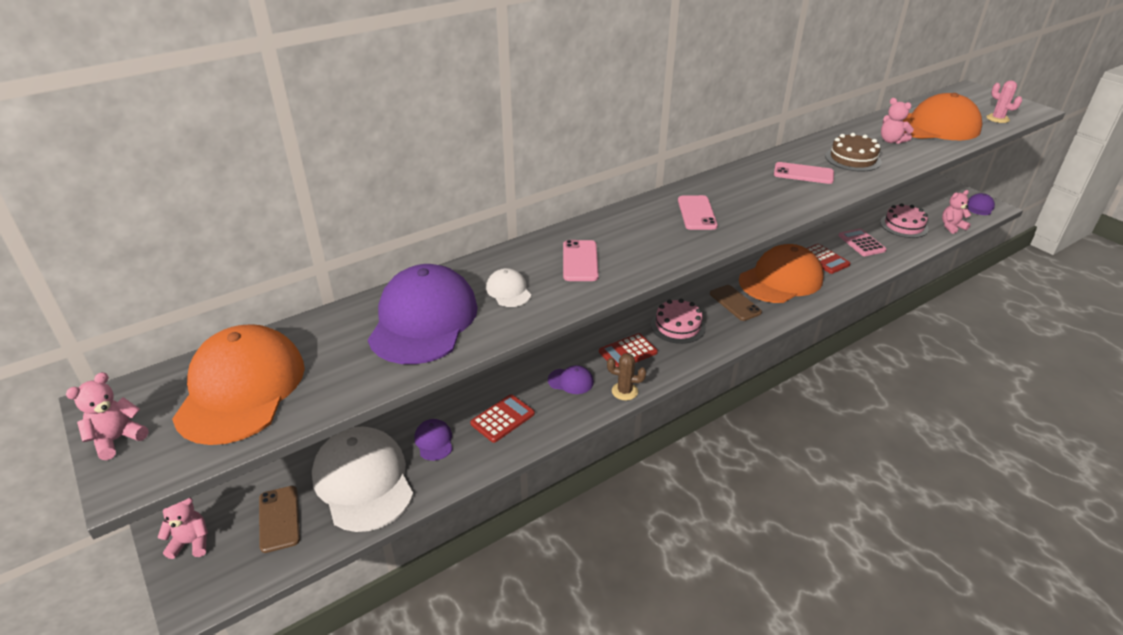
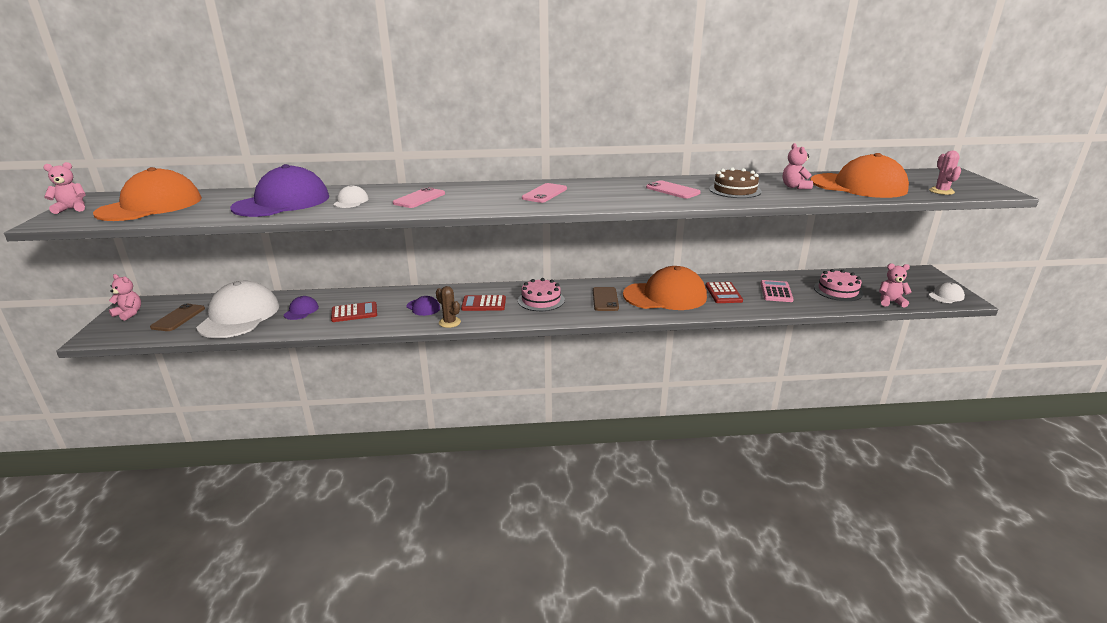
camera: 30 degrees right, 10 degrees down
(980, 207) = (946, 296): purple cap -> white cap

